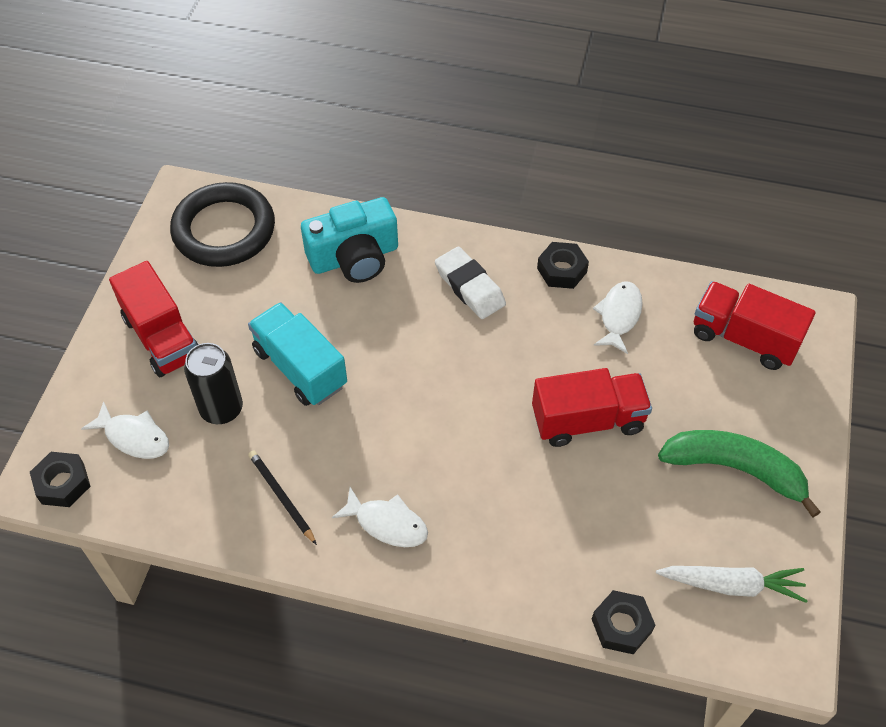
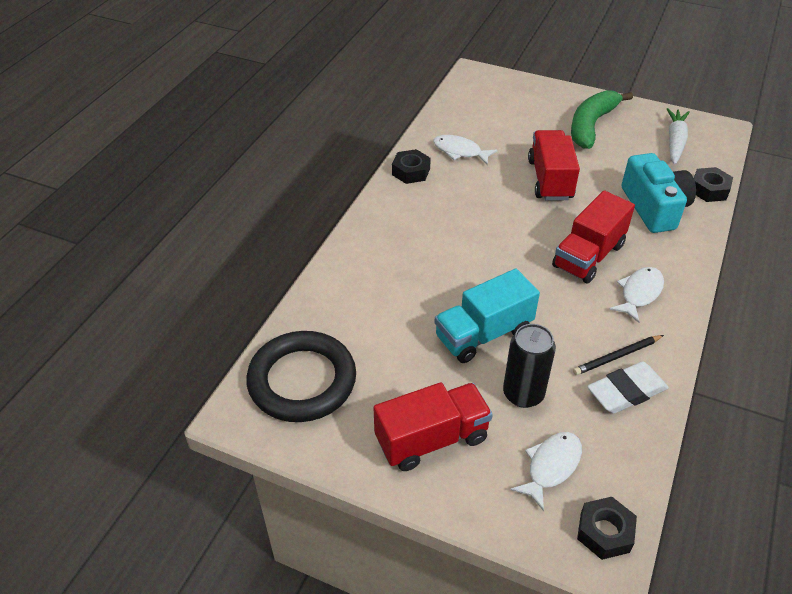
camera: 80 degrees left, 10 degrees down
(354, 257) = (365, 287): turquoise camera -> turquoise camera (654, 207)
(470, 287) = (416, 221): white eraser -> white eraser (626, 392)
(744, 338) = (489, 103): red truck -> red truck (588, 256)

